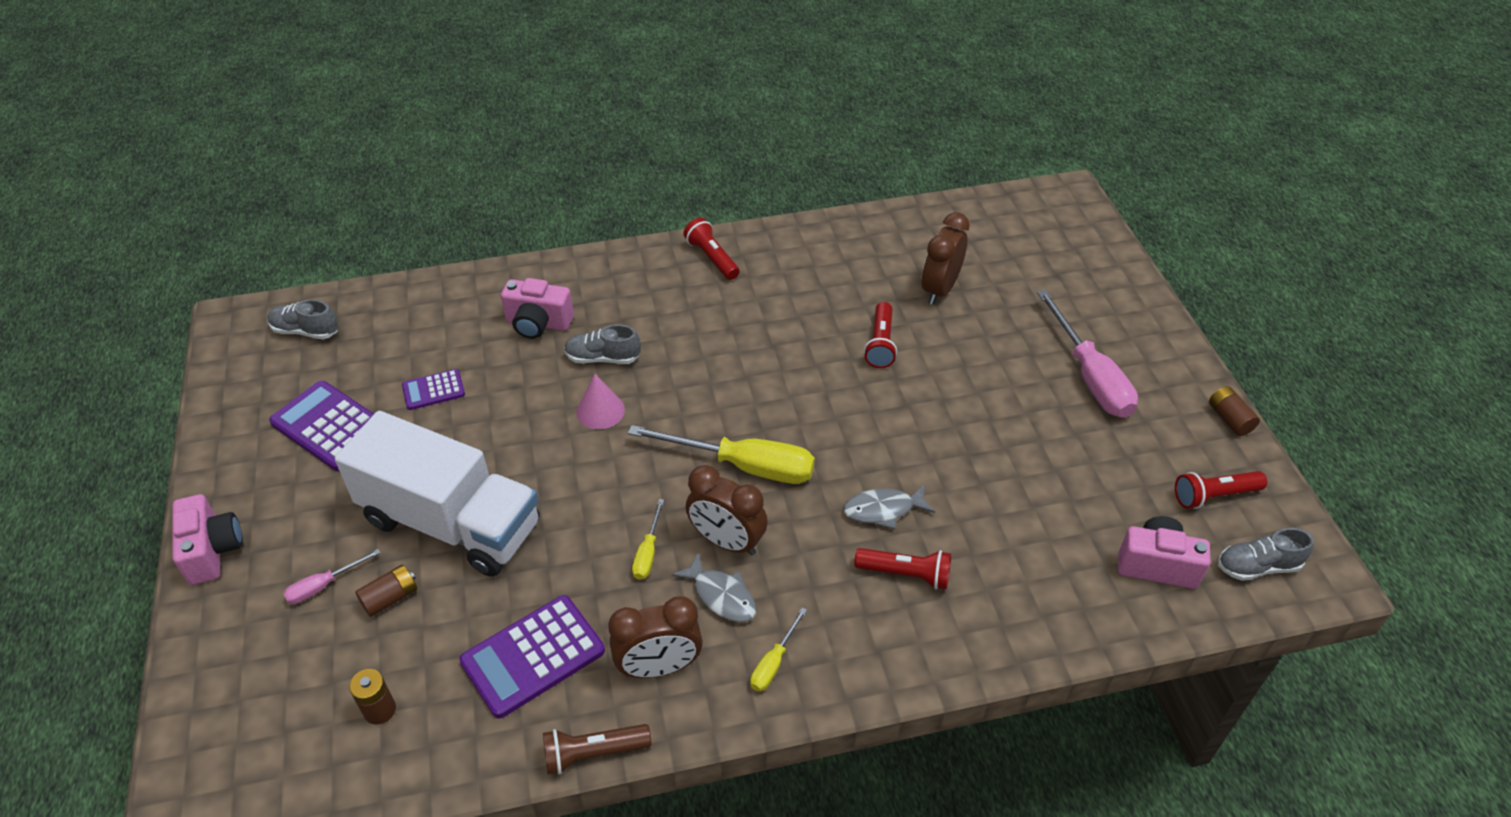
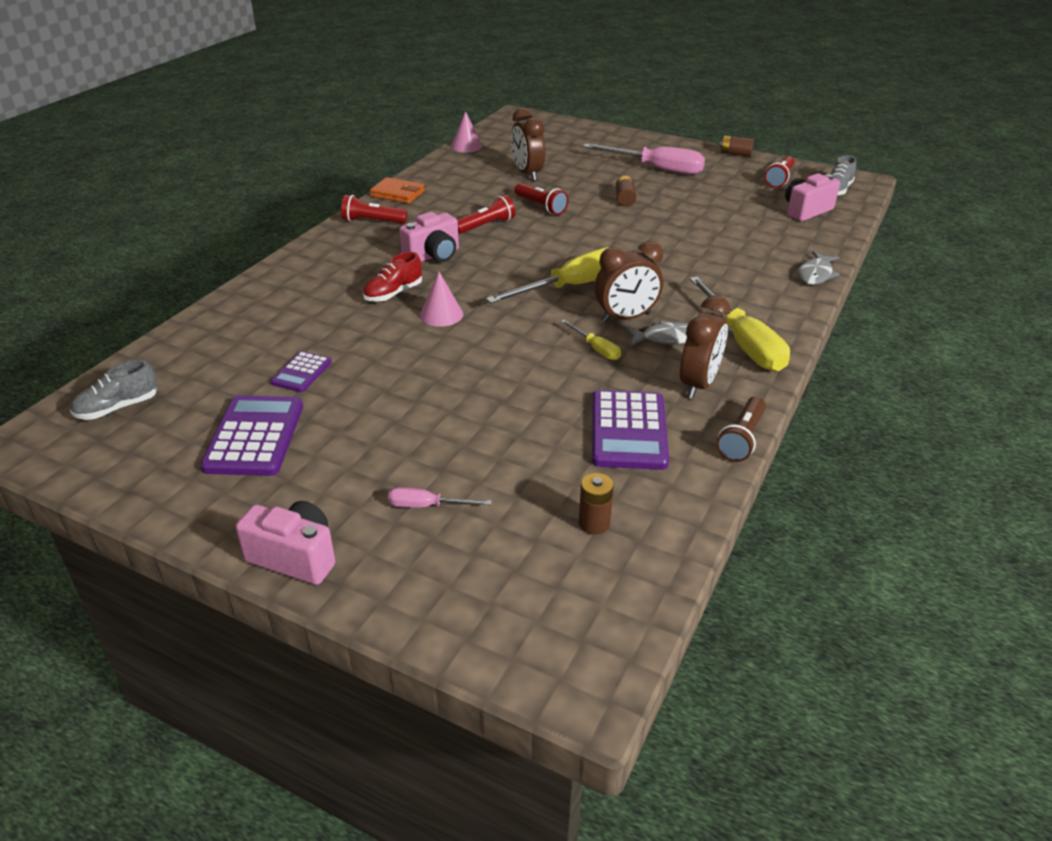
camera: 50 degrees left, 10 degrees down
(323, 586) = (427, 506): pink screwdriver -> pink screwdriver turned 90 degrees clockwise
(331, 426) = (255, 436): purple calculator -> purple calculator turned 105 degrees clockwise
(390, 598) = (487, 475): brown battery -> brown battery (625, 199)
(451, 523) = (452, 417): white truck -> none
(538, 323) = (314, 303): pink camera -> pink camera (433, 256)
(603, 358) = (393, 294): grey shoe -> red shoe
(774, 662) = (742, 343): yellow screwdriver -> yellow screwdriver, size x2.11
(783, 236) = (397, 194): none -> orange wallet
(883, 510) = (670, 261): grey fish -> grey fish (815, 274)
(905, 574) = (727, 275): red flashlight -> red flashlight (485, 226)
(943, 209) = (466, 146): none -> pink cone

